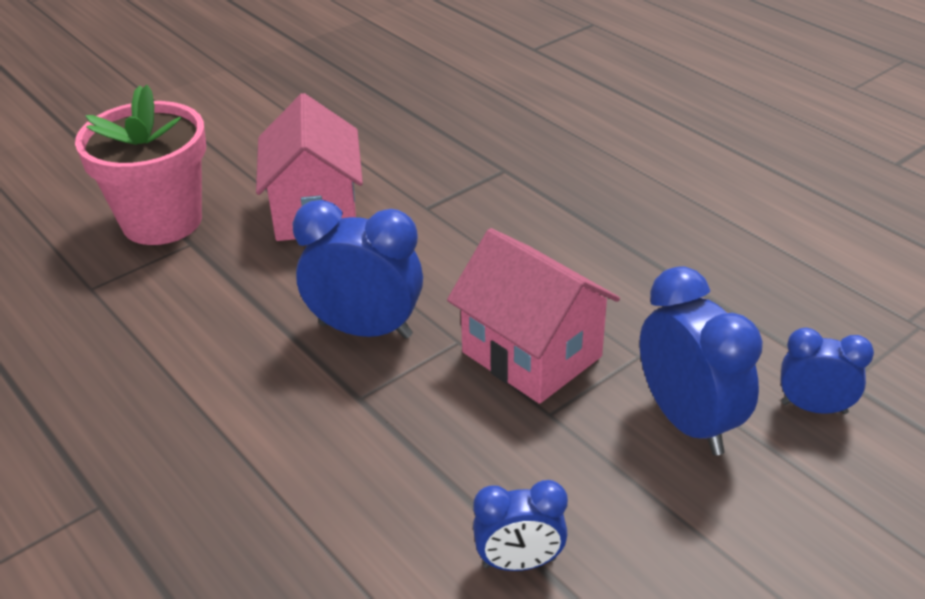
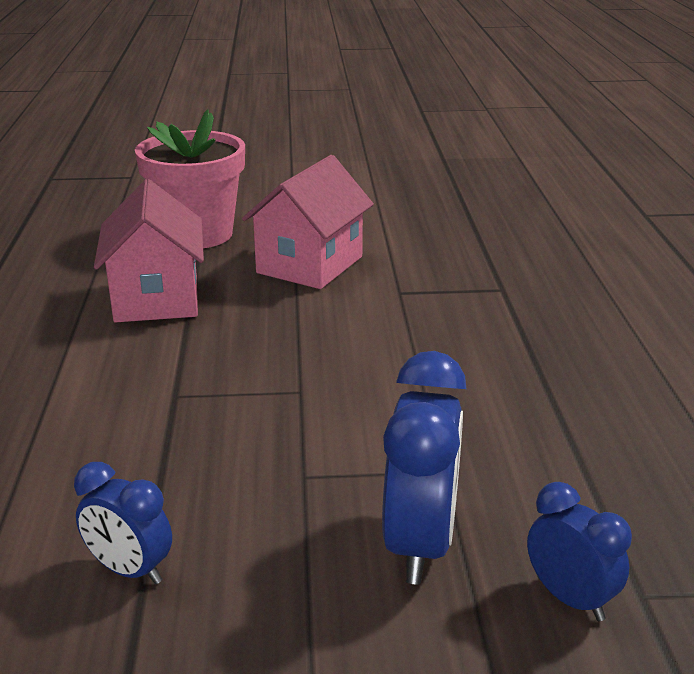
camera: 35 degrees right, 10 degrees down
(365, 330) = (240, 353): blue clock -> none
(532, 354) = (347, 426): pink house -> pink house (157, 298)

